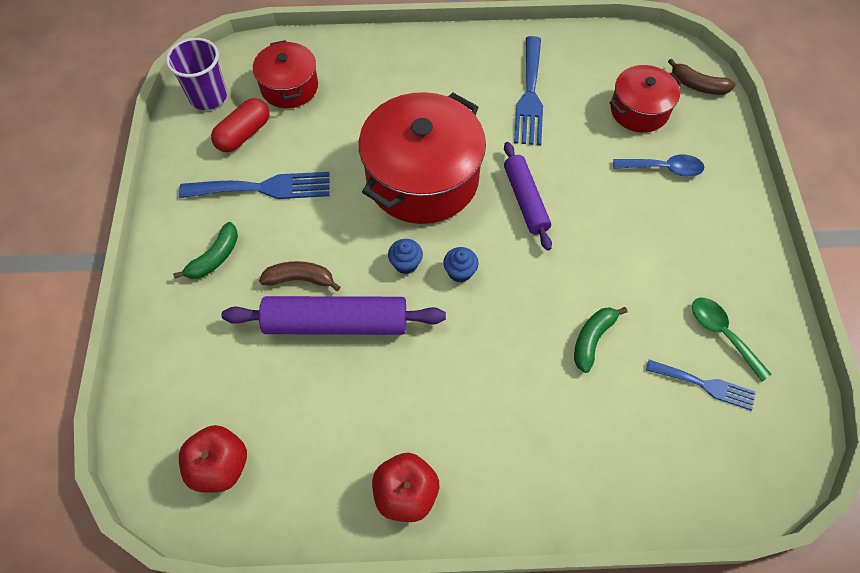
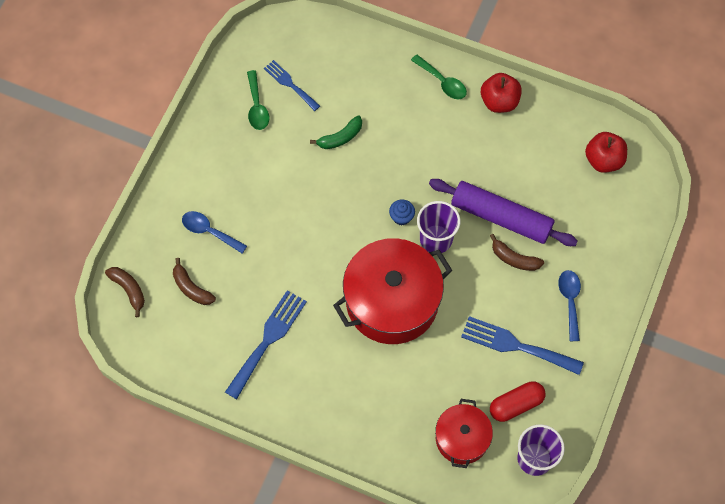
camera: 155 degrees left, 5 degrees up
(215, 258) = (570, 301): green banana -> blue spoon
(405, 263) = (436, 239): blue cupcake -> purple cup
(503, 487) = (442, 82): none -> green spoon
(525, 200) = (326, 250): purple rolling pin -> none
(639, 110) = (191, 288): red pot -> brown banana

